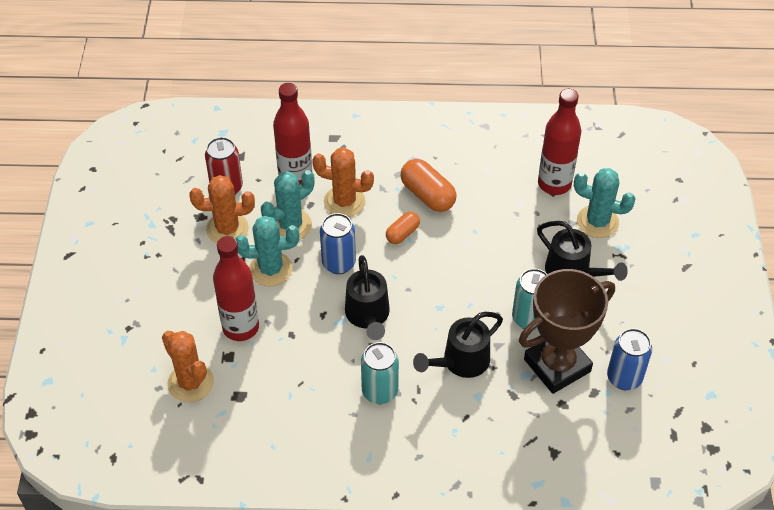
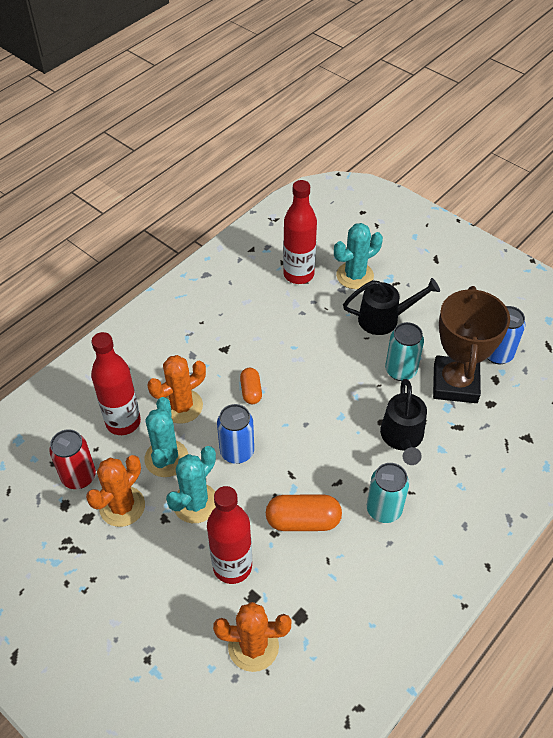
camera: 50 degrees left, 0 degrees up
(368, 316) = (306, 468): black watering can -> none
(427, 195) = (231, 351): orange capsule -> orange capsule (303, 521)

